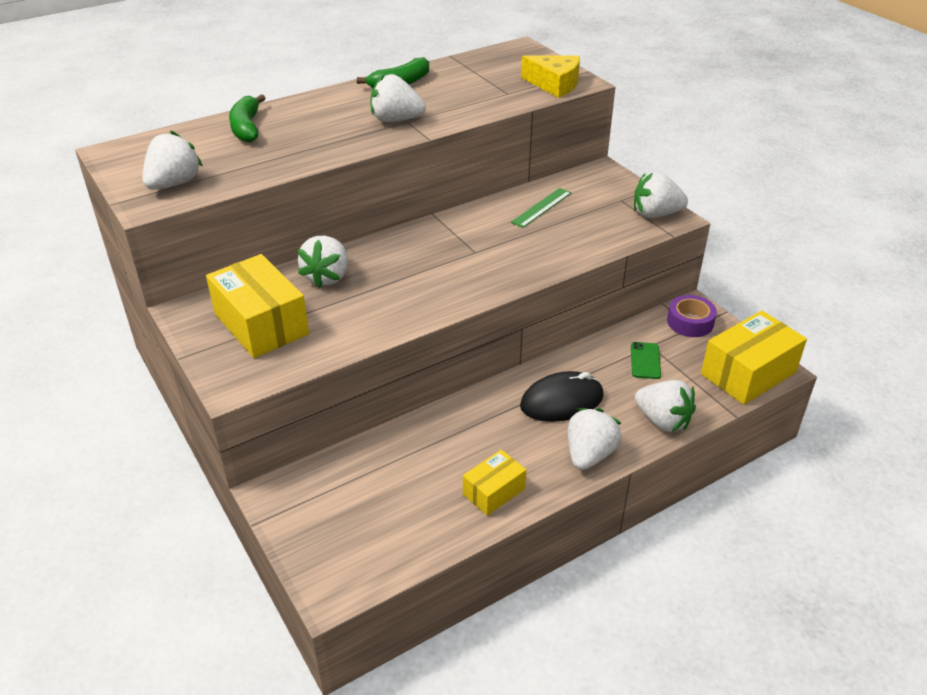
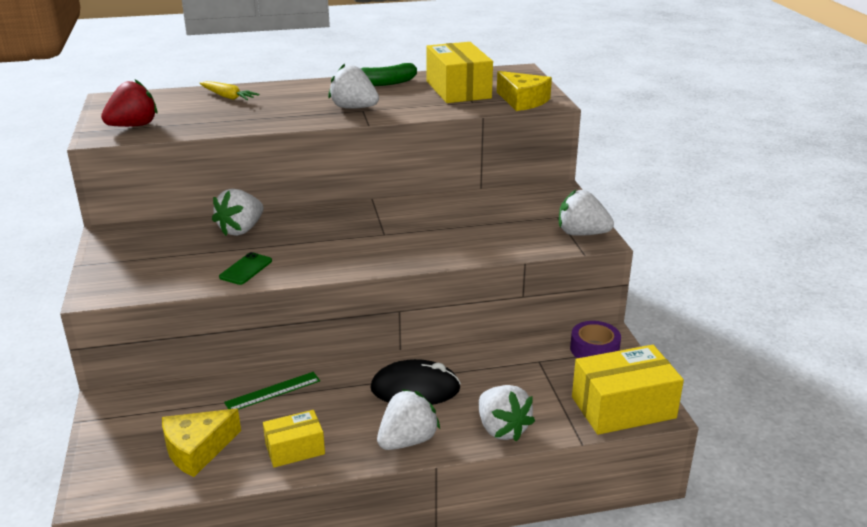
camera: 20 degrees right, 10 degrees down
(174, 183) = (133, 126): white strawberry -> red strawberry
(247, 127) = (228, 97): green banana -> yellow carrot
(261, 324) = (158, 253): yellow box -> yellow box (458, 90)
(401, 518) = (197, 449): none -> yellow cheese
(541, 207) = (475, 210): green ruler -> green ruler (273, 391)
(645, 361) = (523, 373): green phone -> green phone (246, 269)

